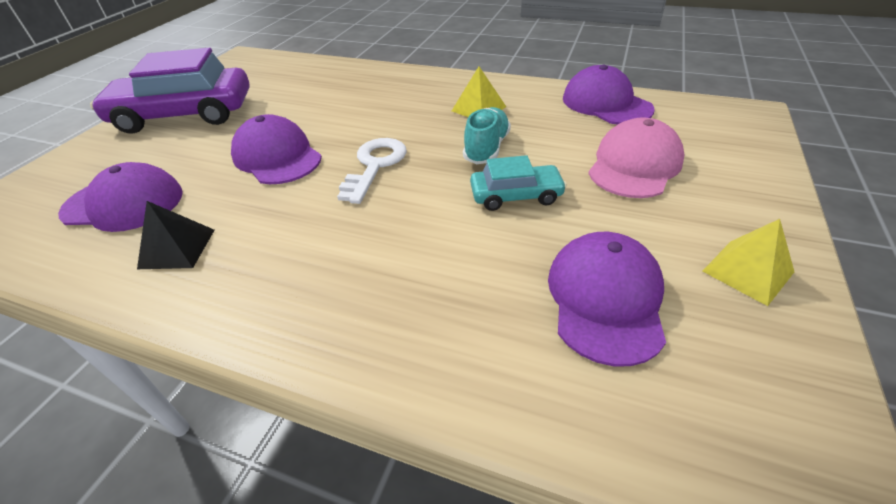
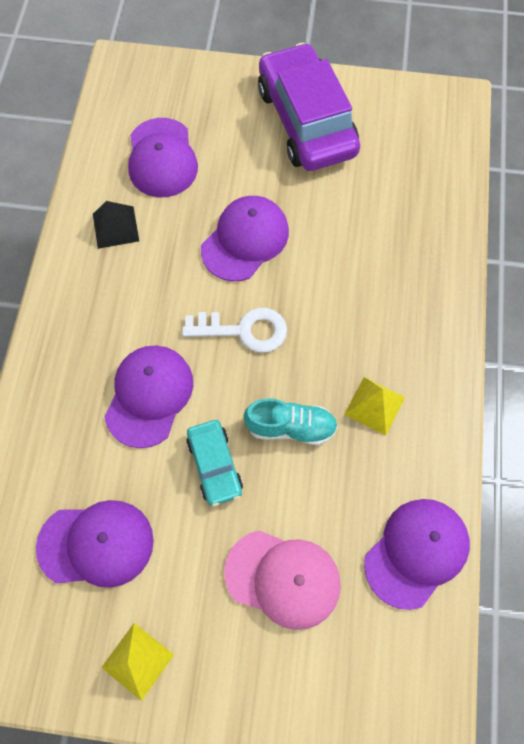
camera: 75 degrees right, 25 degrees up
(420, 236) = (149, 396): none -> purple cap

